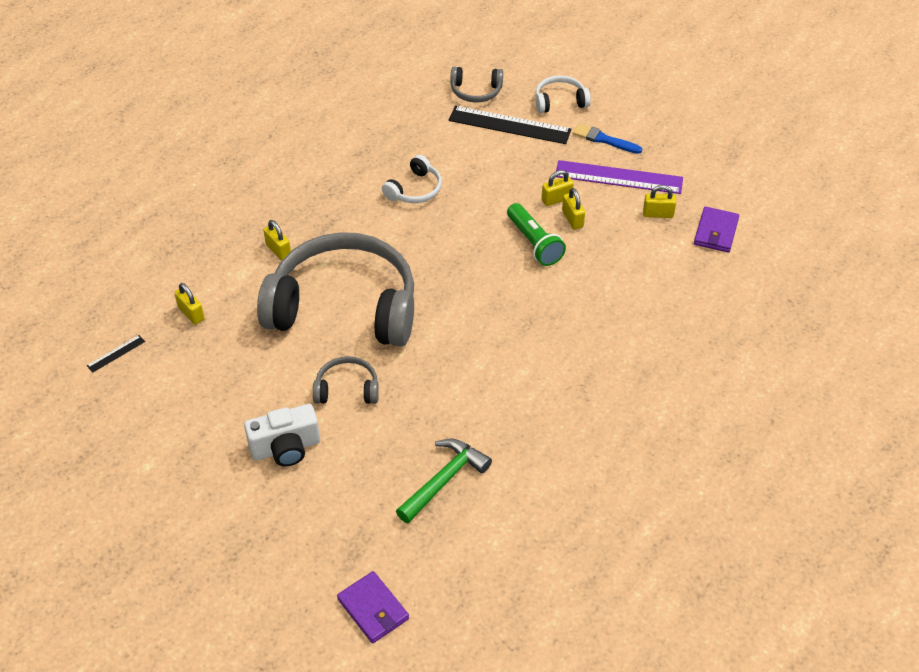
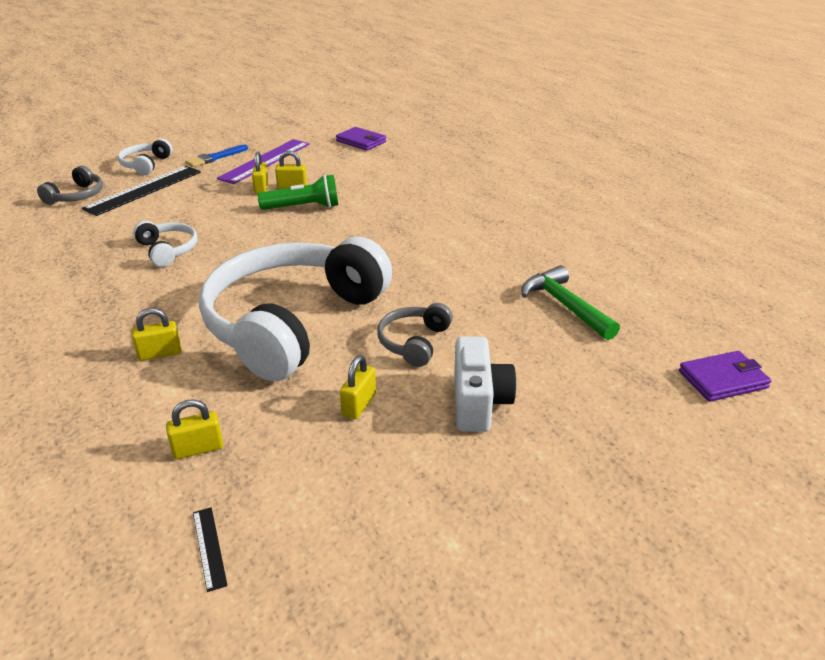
camera: 70 degrees left, 15 degrees down
(344, 306) = (292, 322): grey headphones -> white headphones
(658, 214) = (321, 156): yellow padlock -> yellow padlock (359, 405)

